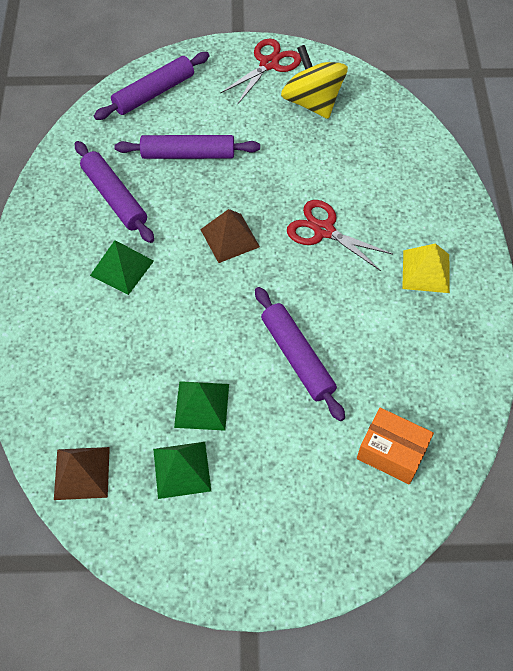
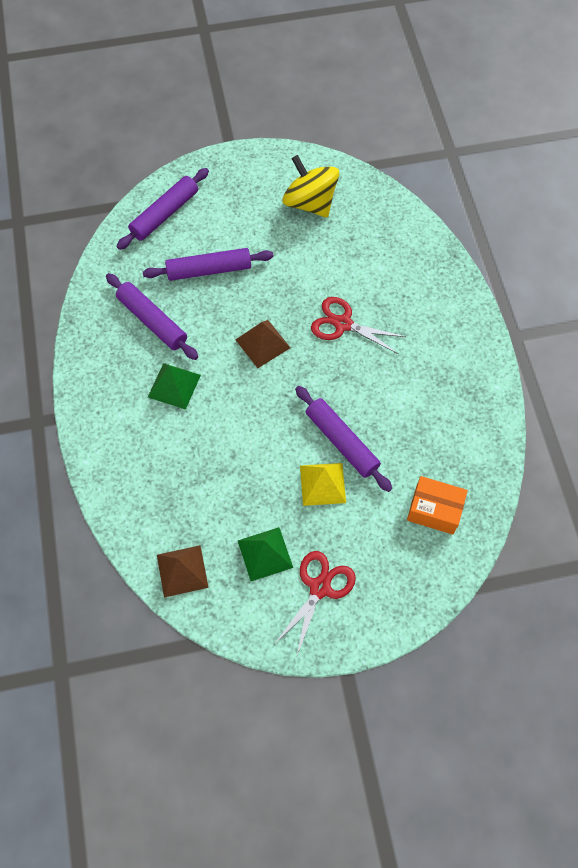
camera: 10 degrees left, 5 degrees up
(201, 405) = (270, 496): green pyramid -> none
(269, 64) = (263, 170): red scissors -> red scissors (320, 588)
(426, 271) = (436, 348): yellow pyramid -> yellow pyramid (323, 484)

